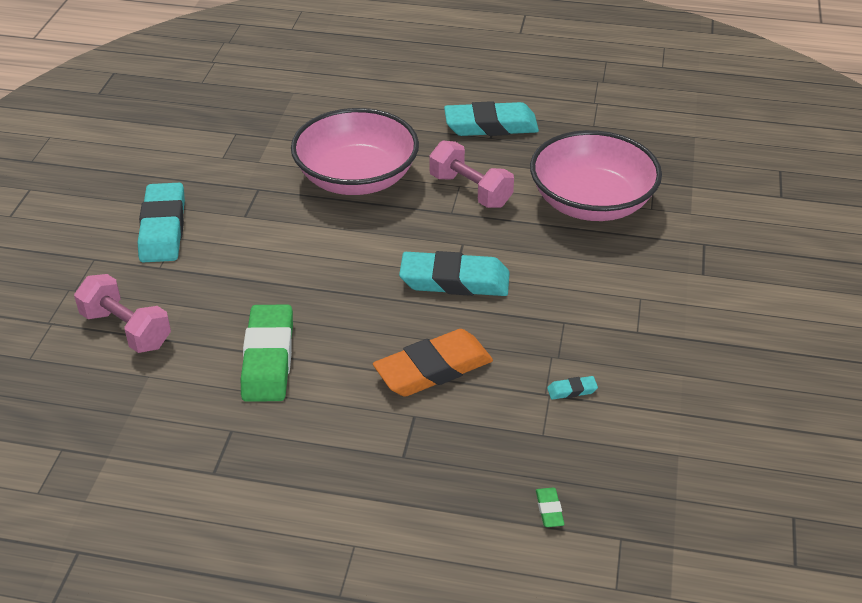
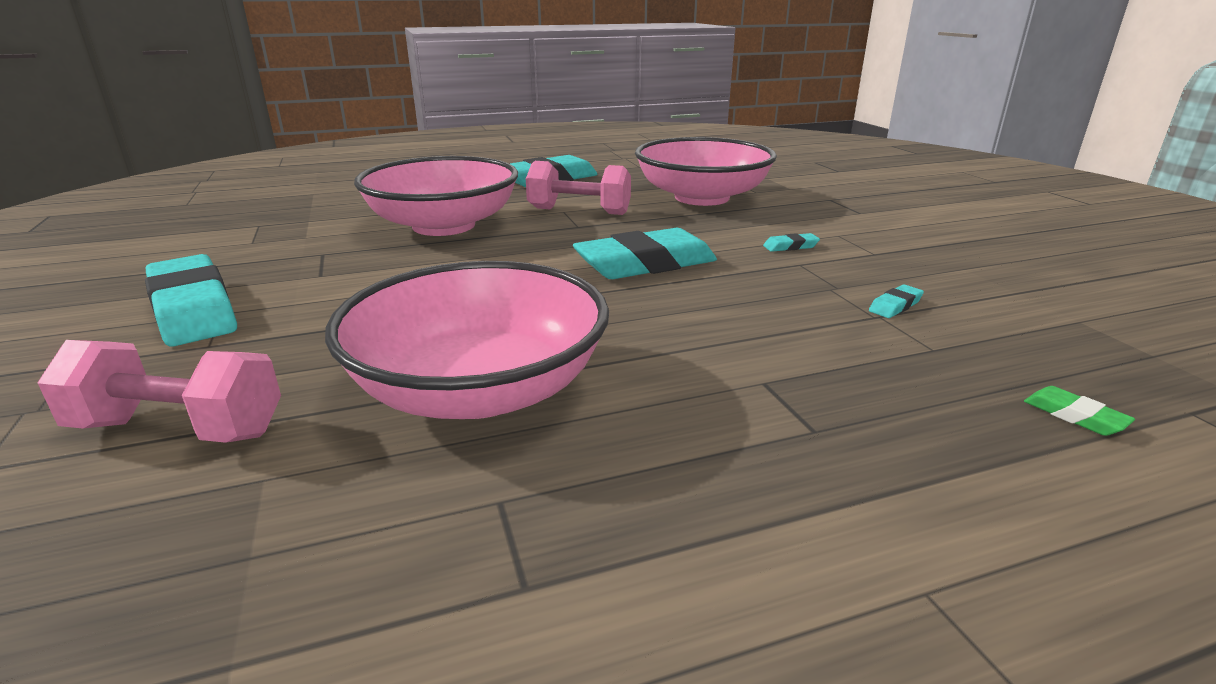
camera: 30 degrees left, 15 degrees down
(268, 358) = (479, 389): green eraser -> pink bowl
(433, 369) = (723, 333): orange eraser -> none
(582, 299) = (790, 246): none -> turquoise eraser

